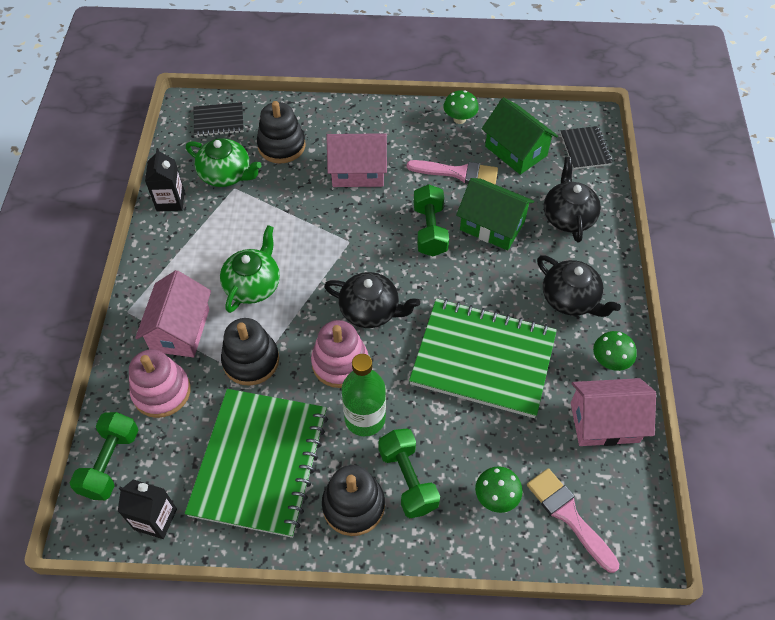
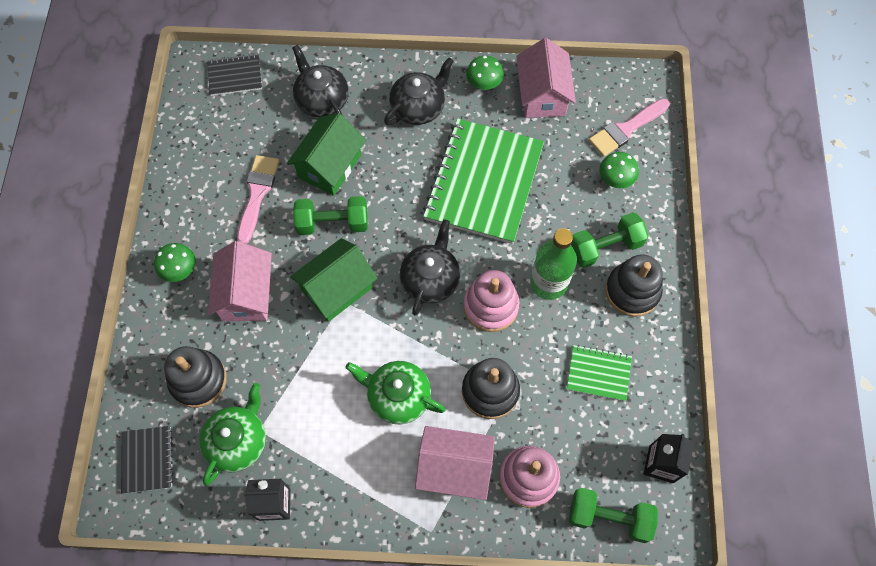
camera: 90 degrees left, 10 degrees up
(260, 463) = (598, 373): green notebook -> green notebook, size x0.47
(459, 119) = (178, 189): green mushroom -> green mushroom (180, 270)
(516, 151) = (231, 138): green house -> green house (337, 289)
(568, 216) = (322, 100): black teapot -> black teapot turned 60 degrees clockwise

